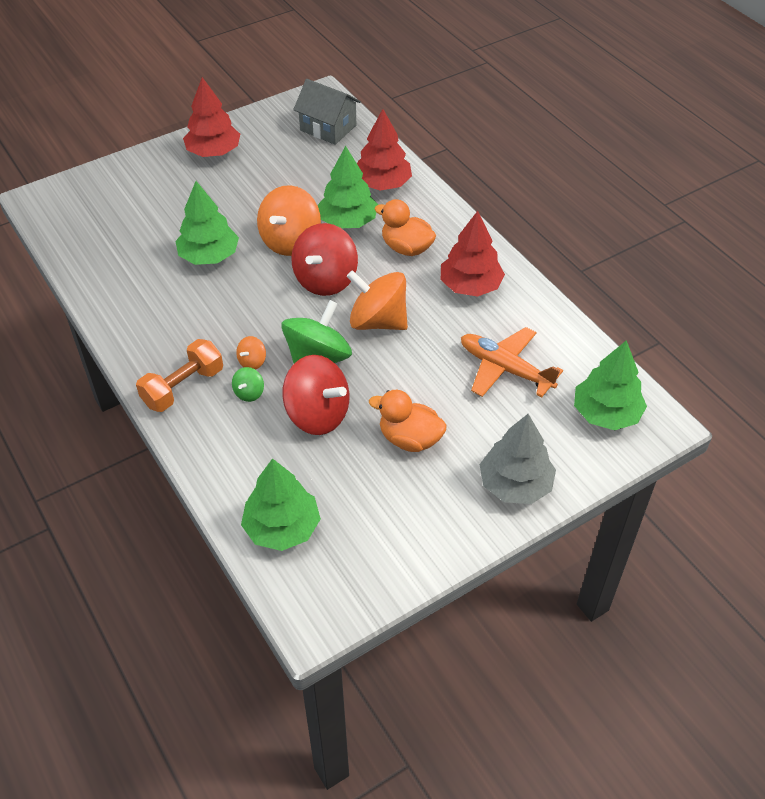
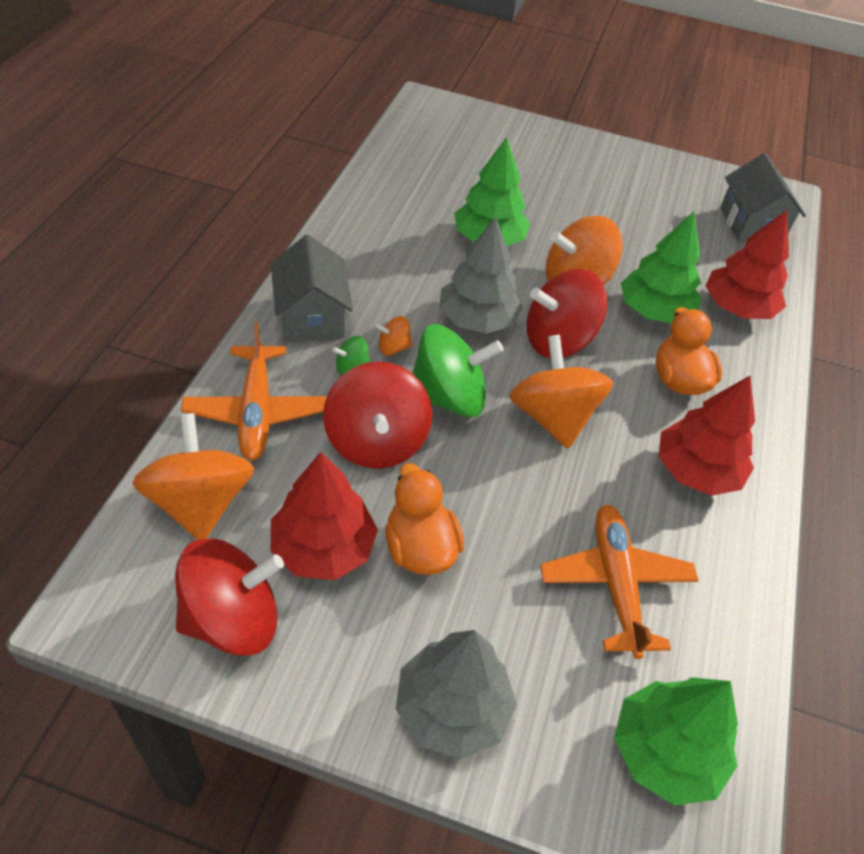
camera: 45 degrees right, 0 degrees up
(183, 387) = (312, 316): orange dumbbell -> grey house
(214, 152) = (615, 168): red tree -> red tree (323, 548)
(237, 461) = (256, 412): none -> orange plane
(271, 307) = (477, 320): none -> grey tree
(282, 527) = (200, 502): green tree -> orange spinning top
(379, 553) = (232, 619): none -> red spinning top

